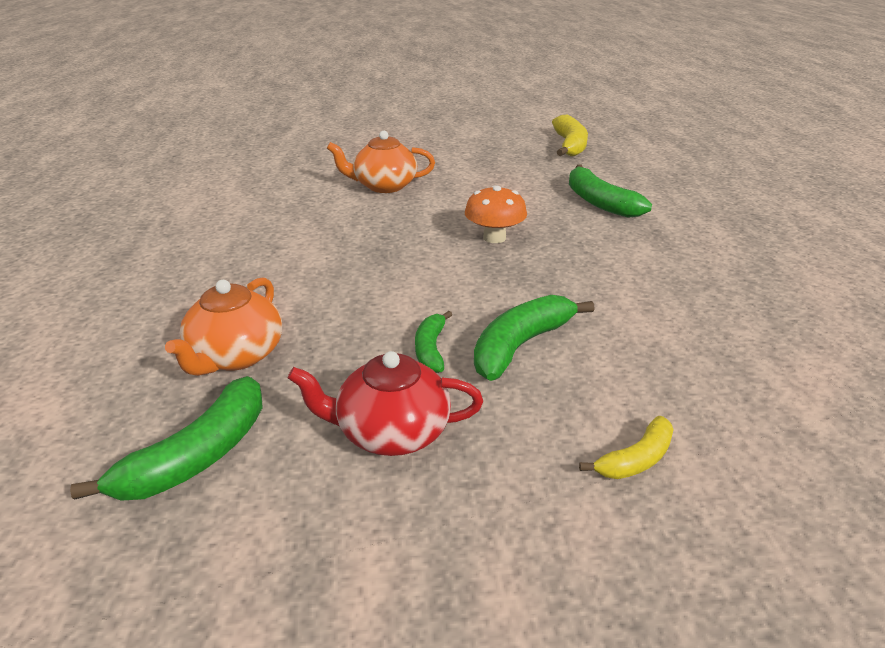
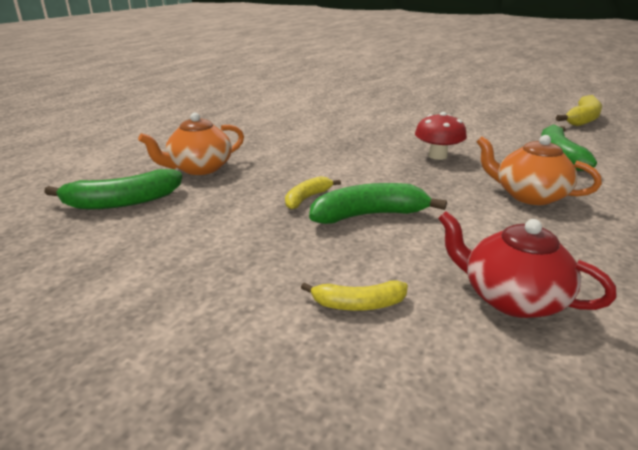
camera: 35 degrees right, 5 degrees down
(384, 186) = (398, 114): orange teapot -> orange teapot (529, 195)
(391, 432) = (224, 228): red teapot -> red teapot (511, 298)
(431, 349) = (307, 198): green banana -> yellow banana
(494, 238) = (437, 156): orange mushroom -> red mushroom

